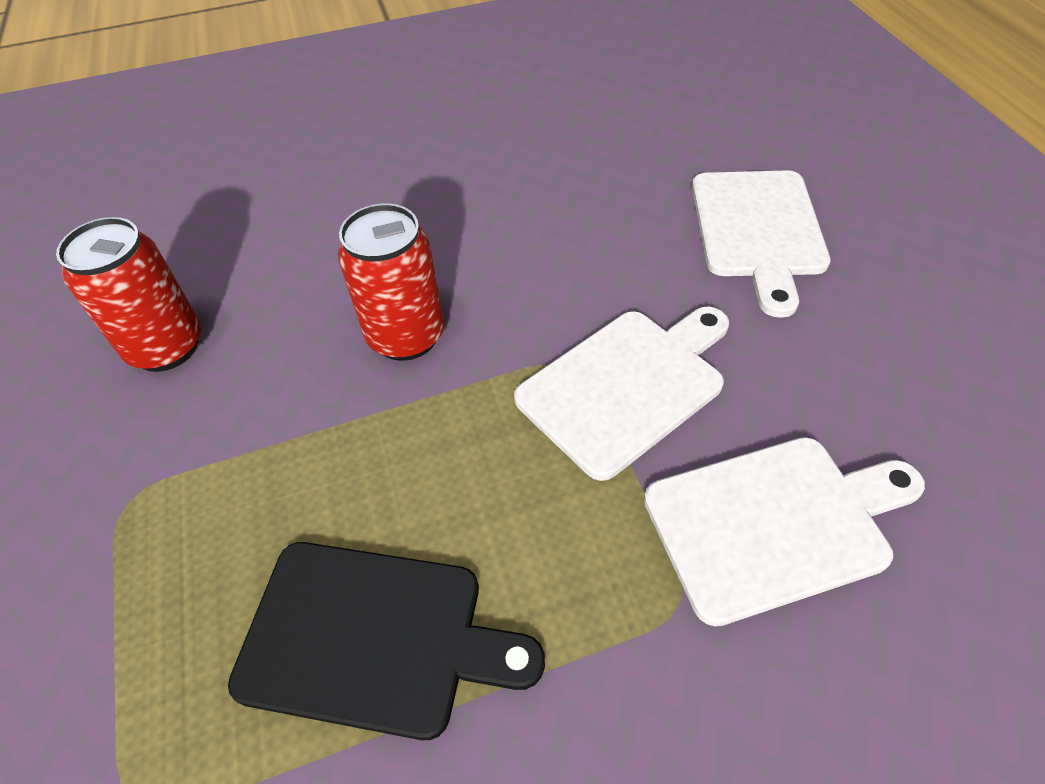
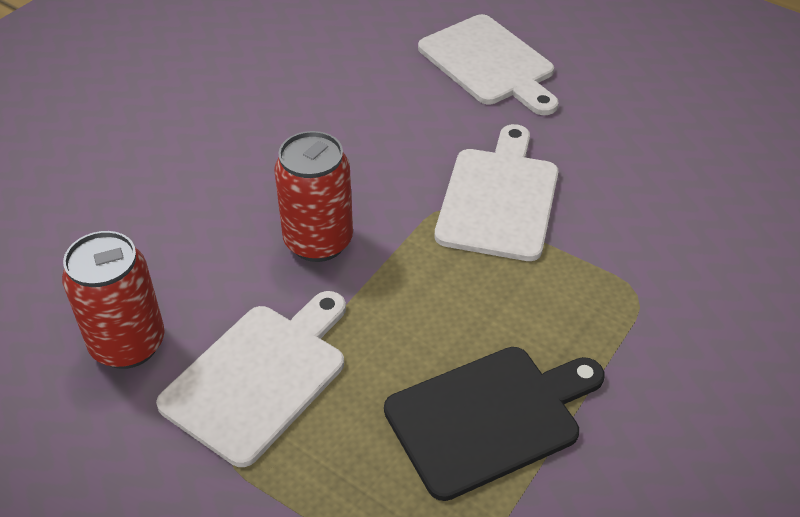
camera: 40 degrees left, 5 degrees down
(775, 523) = (649, 230): white cutting board -> white cutting board (260, 377)

